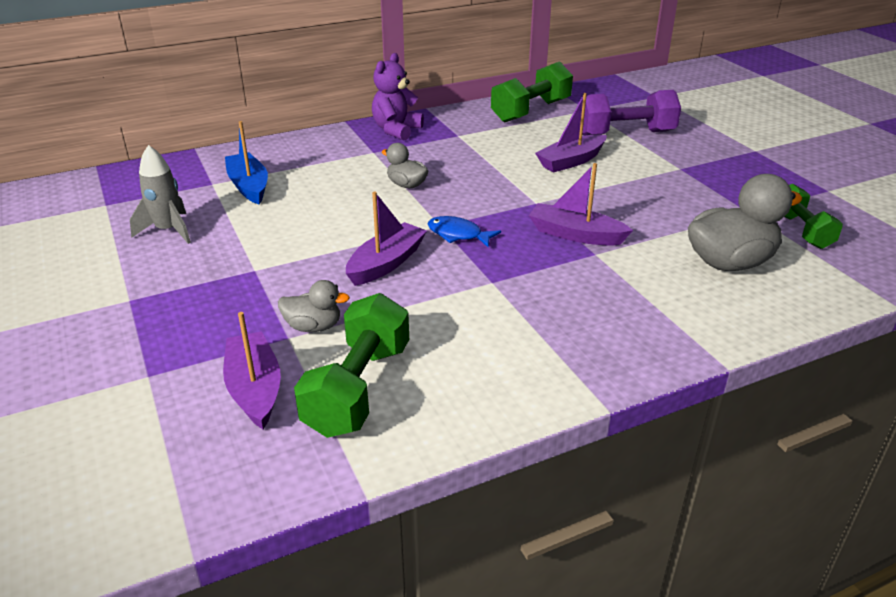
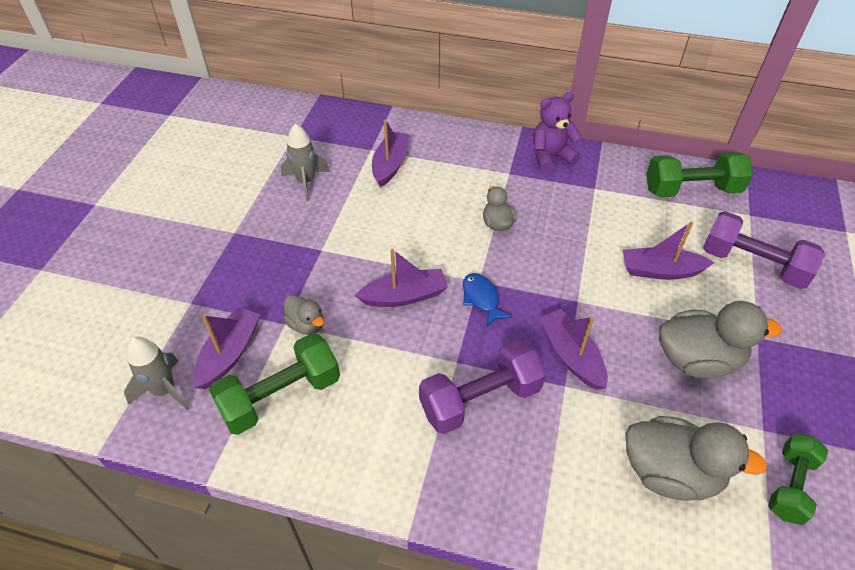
camera: 40 degrees right, 15 degrees up
(212, 457) = (164, 390): none -> grey rocket
(249, 186) = (390, 165): blue boat -> purple boat
(544, 294) = (480, 400): none -> purple dumbbell
(661, 196) = (697, 360): none -> grey duck

